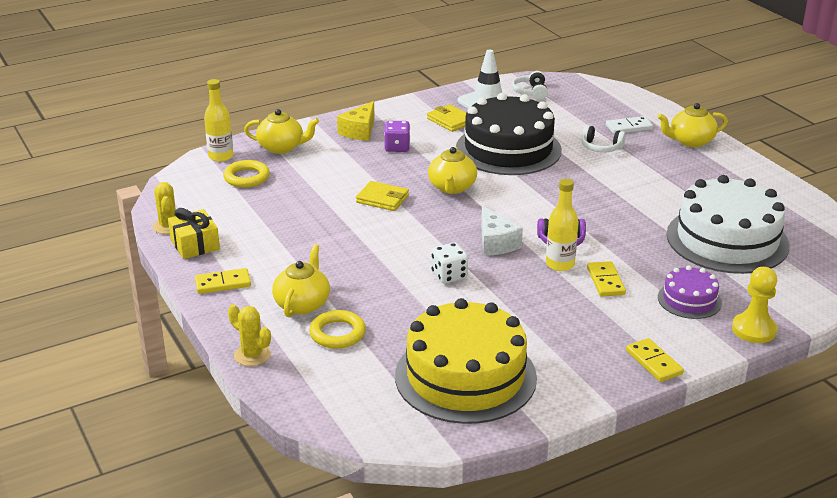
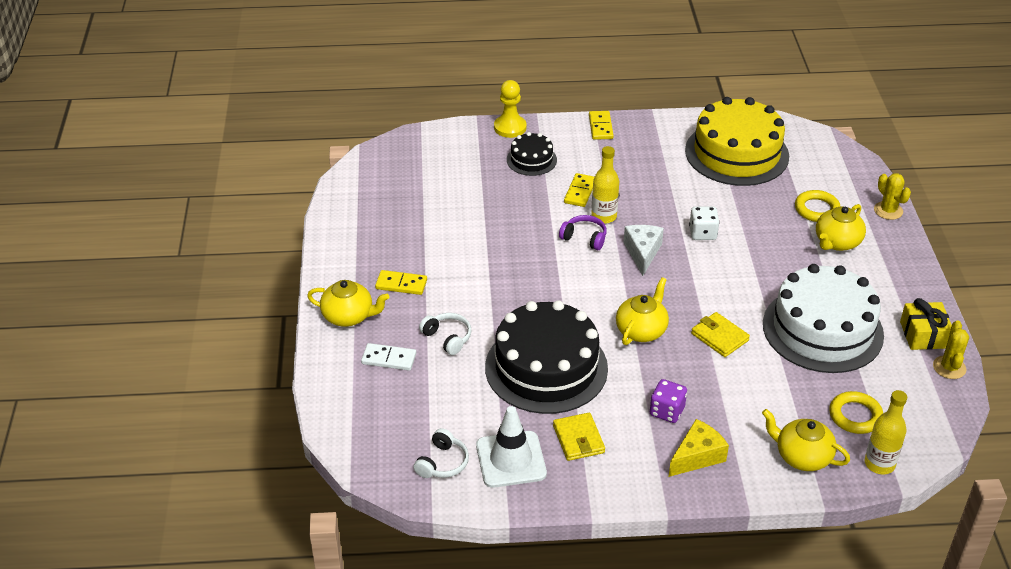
camera: 155 degrees left, 10 degrees up
(223, 283) = (902, 282): yellow domino -> yellow domino (401, 284)
(689, 300) = (531, 160): purple cake -> black cake
(727, 240) = (446, 198): white cake -> white cake (822, 329)

